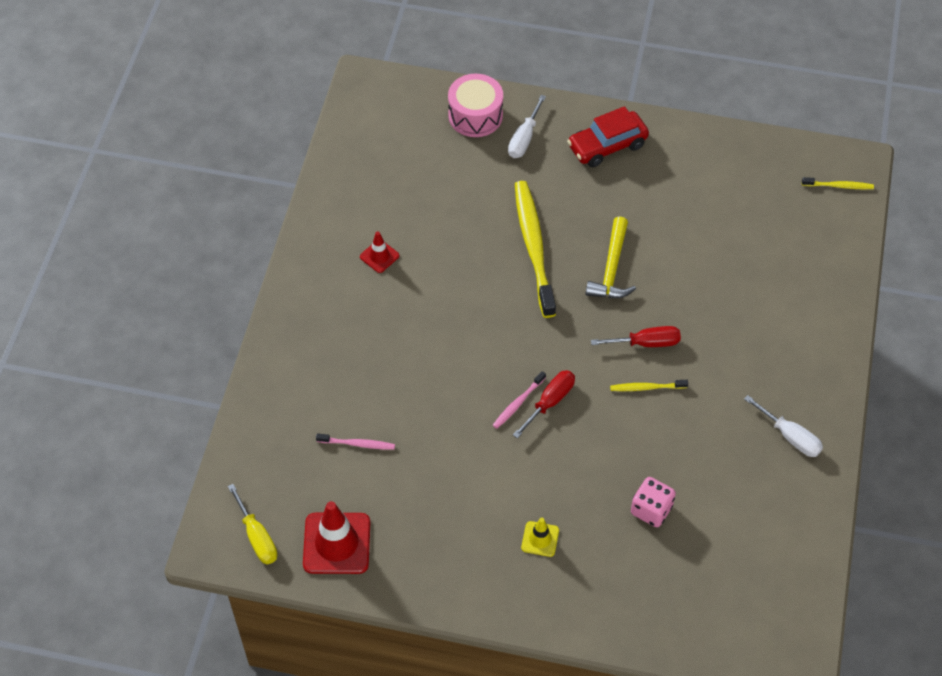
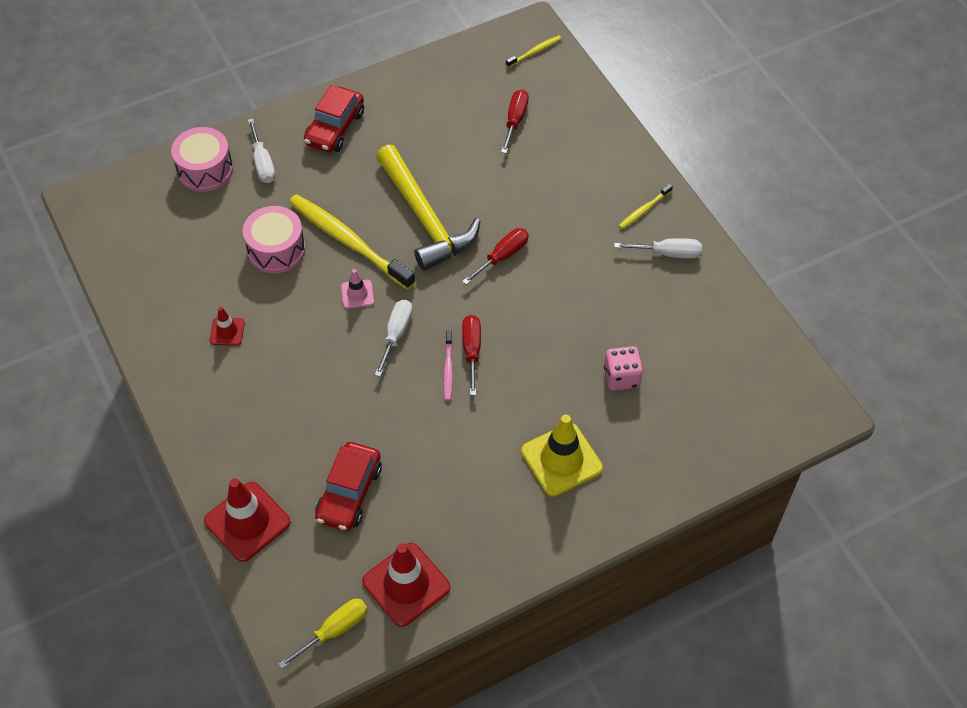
camera: 40 degrees left, 0 degrees up
(257, 537) = (334, 630): yellow screwdriver -> yellow screwdriver turned 60 degrees counterclockwise
(268, 411) = (247, 521): none -> red traffic cone
(358, 444) = (349, 493): pink toothbrush -> red car
(472, 216) = (276, 250): none -> pink drum
(502, 294) = (357, 294): none -> pink traffic cone
(503, 347) = (396, 334): none -> white screwdriver
(540, 539) = (561, 460): yellow traffic cone -> yellow traffic cone, size x1.92
(611, 269) = (425, 218): yellow hammer -> yellow hammer, size x1.59
(646, 387) = (533, 289): yellow toothbrush -> yellow toothbrush (644, 210)
(764, 235) = (515, 120): none -> red screwdriver

